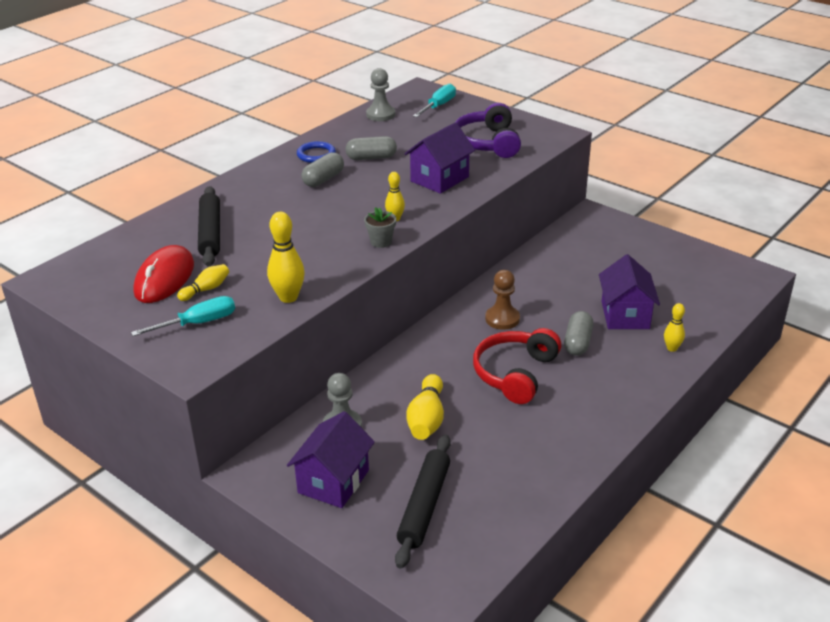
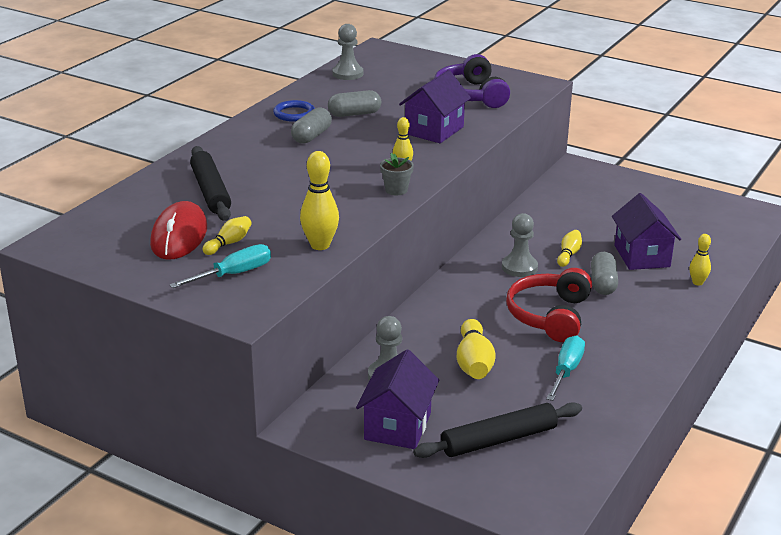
camera: 10 degrees left, 5 degrees down
(424, 506) = (499, 440): black rolling pin -> black rolling pin turned 60 degrees clockwise
(438, 106) = (406, 63): turquoise screwdriver -> turquoise screwdriver (566, 371)
(502, 319) = (519, 267): brown pawn -> grey pawn
(554, 308) = (568, 255): none -> yellow bowling pin

